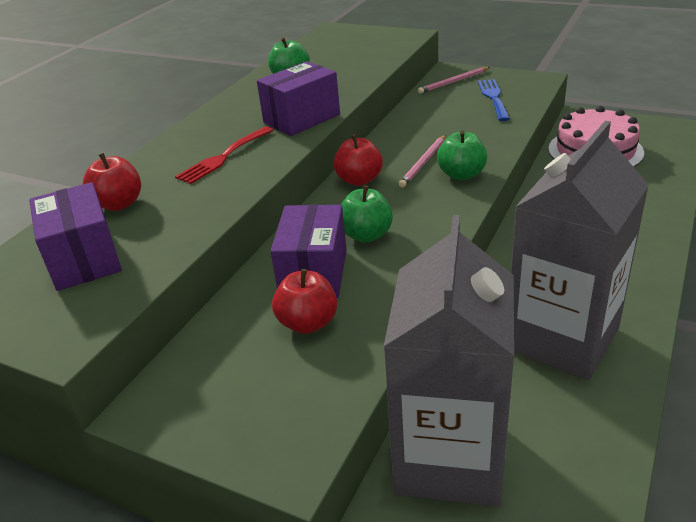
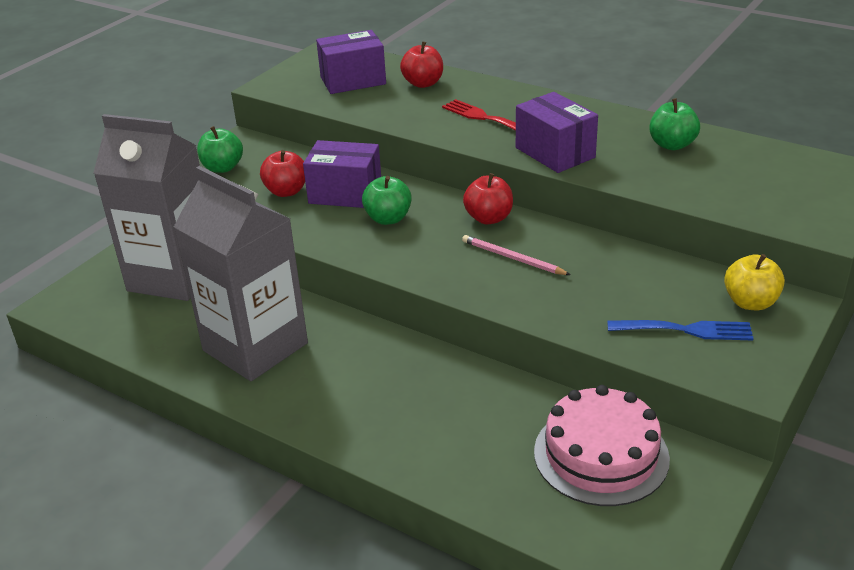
camera: 95 degrees right, 0 degrees up
(453, 82) = (750, 302): pink pencil -> yellow apple
(461, 175) = (478, 280): green apple -> green apple (223, 168)

